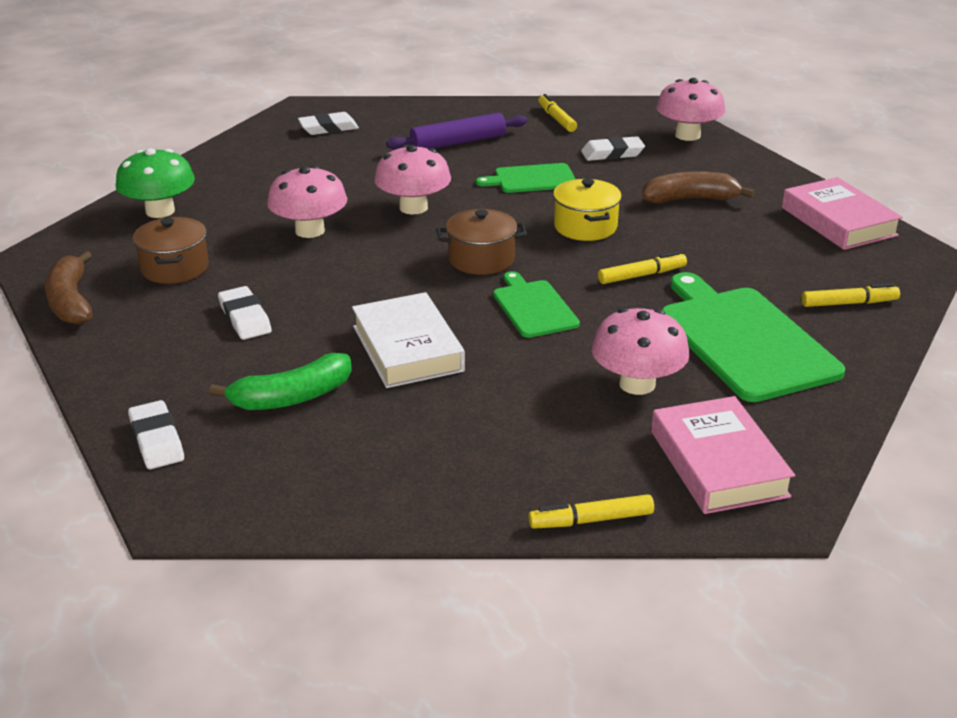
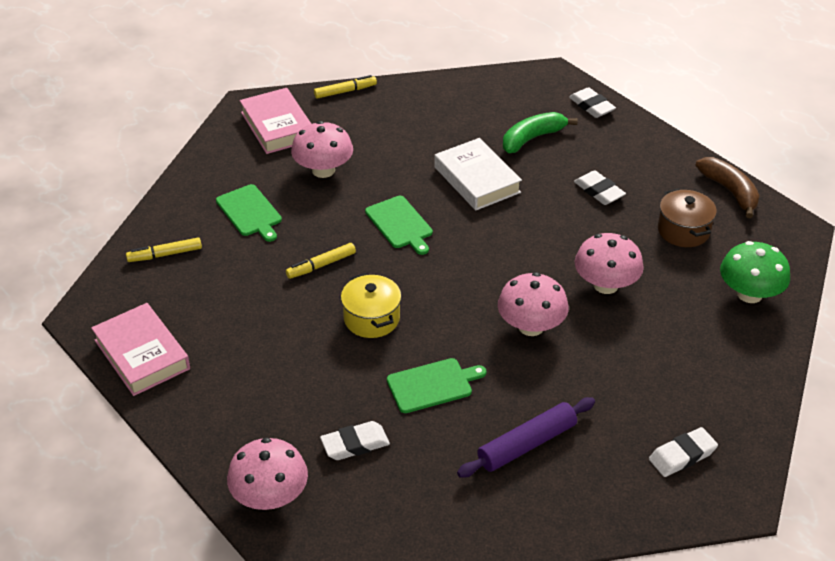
camera: 170 degrees right, 10 degrees up
(481, 259) = (451, 268): brown pot -> none
(556, 119) = (427, 514): yellow marker -> none
(691, 199) = (275, 371): brown banana -> none
(743, 339) = (250, 212): green cutting board -> green cutting board, size x0.55

